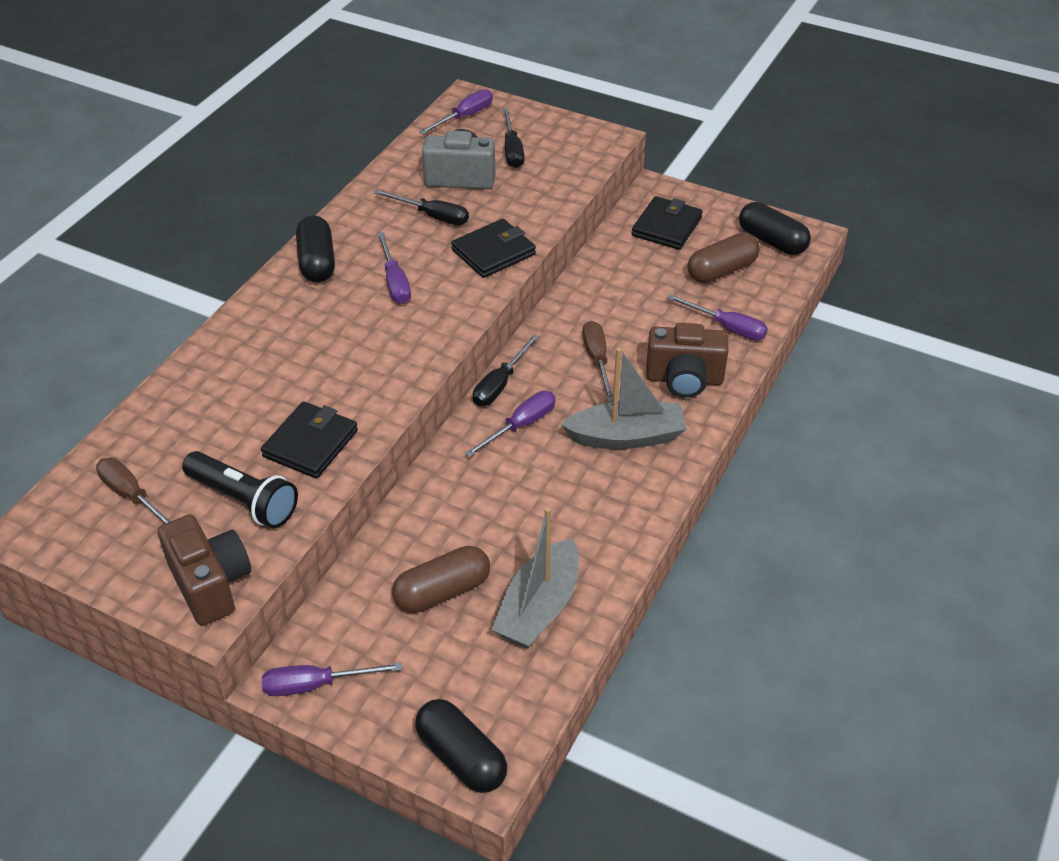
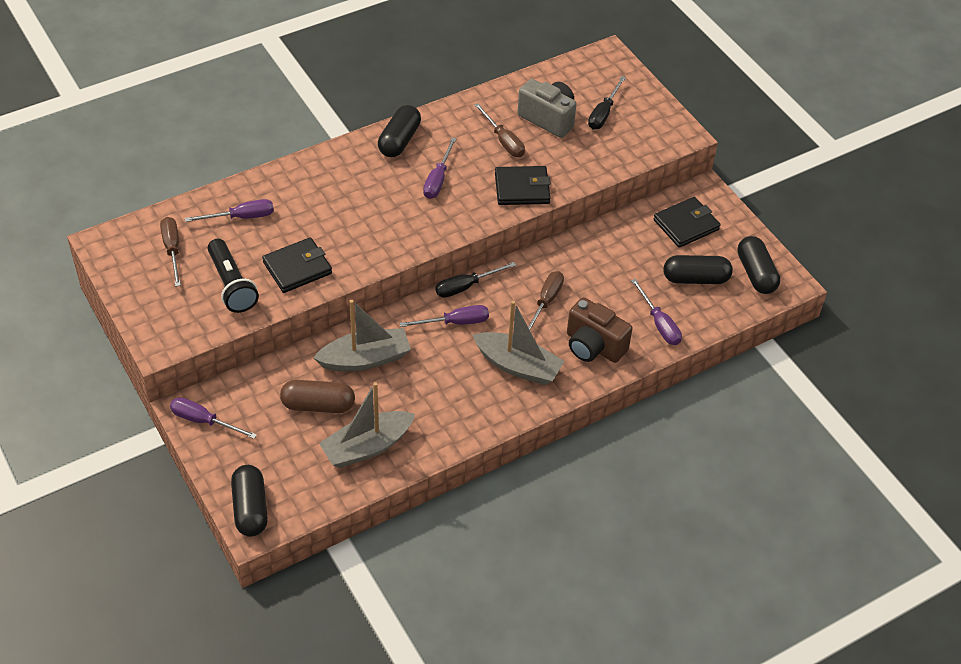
camera: 30 degrees right, 5 degrees up
(211, 584) = (175, 328): brown camera -> none
(432, 216) = (503, 141): black screwdriver -> brown screwdriver
(454, 513) = (365, 359): none -> grey boat
(464, 117) = (592, 70): purple screwdriver -> purple screwdriver (241, 217)
(722, 270) = (695, 279): brown capsule -> black capsule

